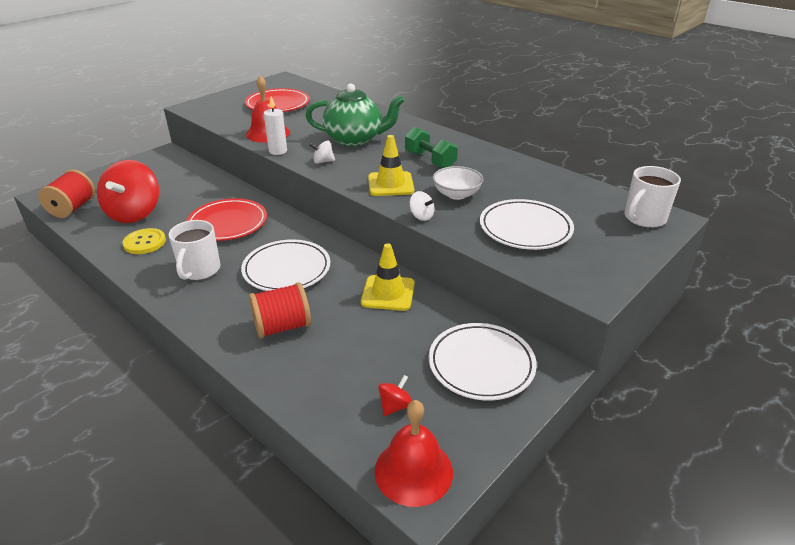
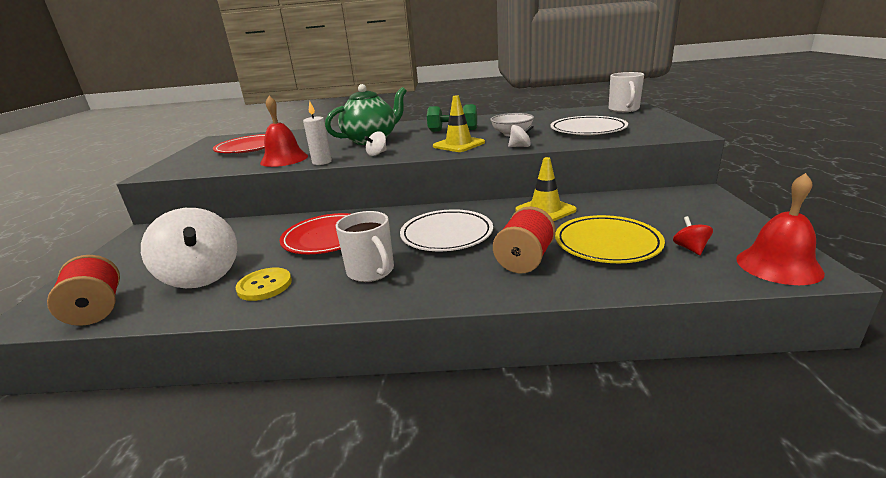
camera: 40 degrees left, 10 degrees down
(135, 213) = (201, 276): red spinning top -> white spinning top
(355, 355) = (607, 244): none -> yellow plate
(481, 364) = (674, 208): white plate -> none

